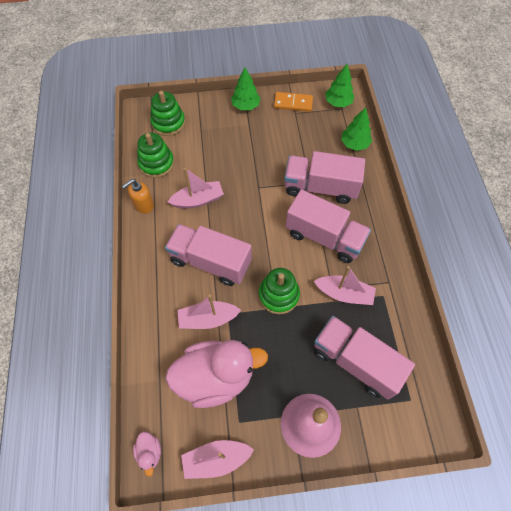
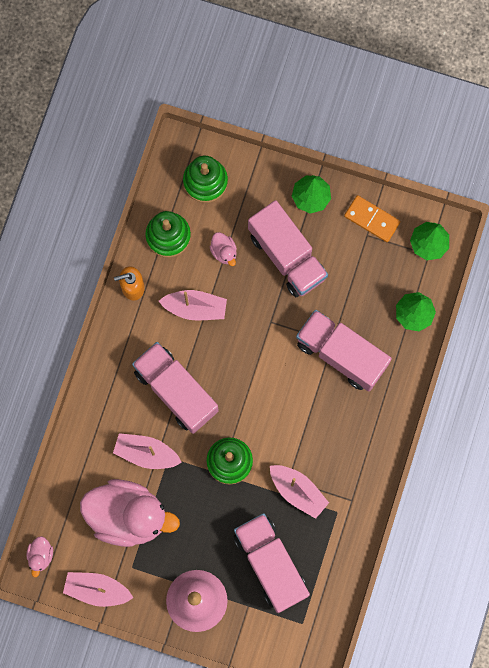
camera: 25 degrees right, 15 degrees up
(202, 158) = (224, 252): none -> pink duck
(324, 237) = (312, 418): pink truck -> pink truck (287, 256)

